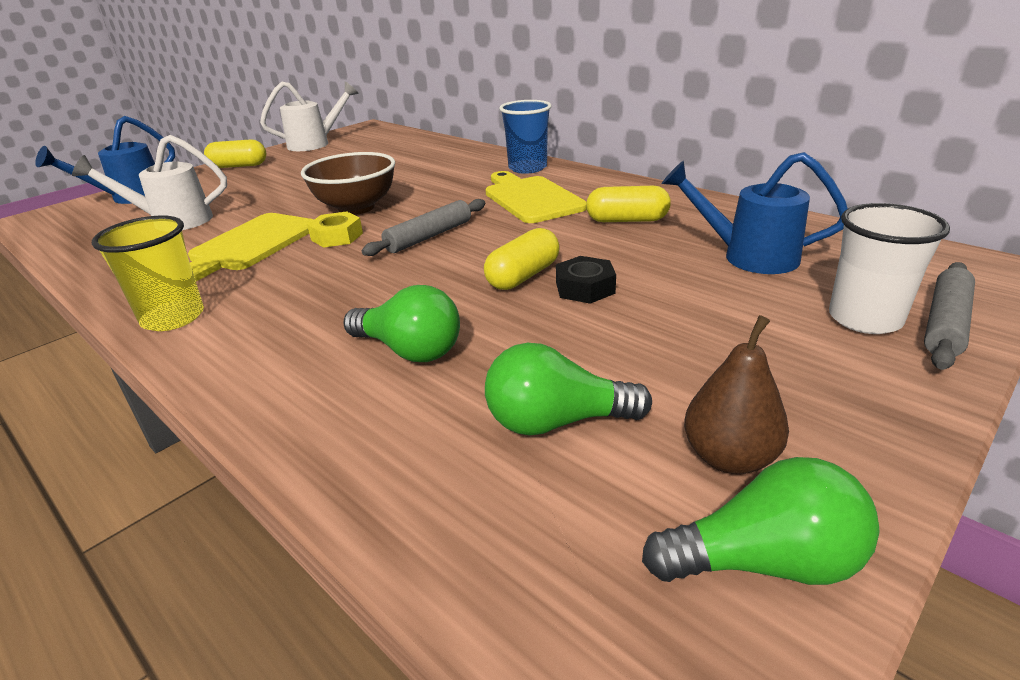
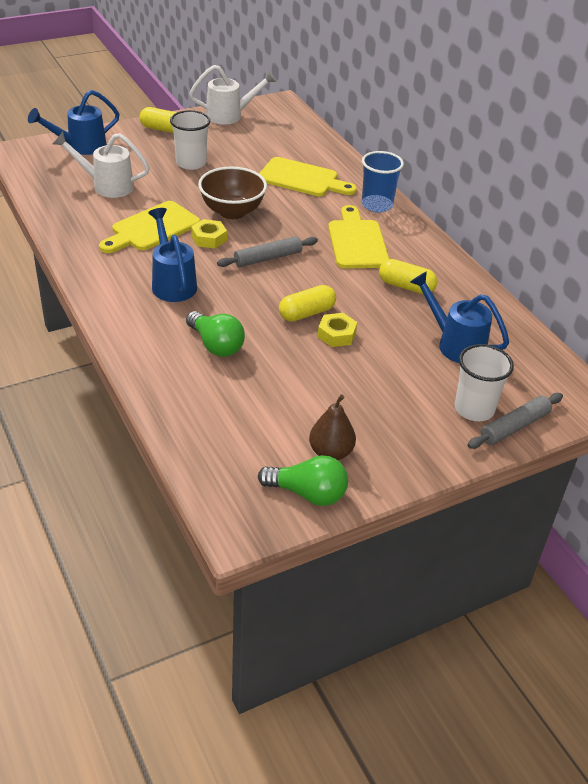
camera: 15 degrees right, 10 degrees up
(173, 318) = (96, 279): yellow cup -> none
(283, 182) = (191, 163): none -> white cup
(302, 292) = (172, 283): none -> blue watering can
(426, 167) = (302, 179): none -> yellow cutting board
(556, 422) = (266, 410): green light bulb -> none
(585, 288) = (336, 334): black nut -> yellow nut

